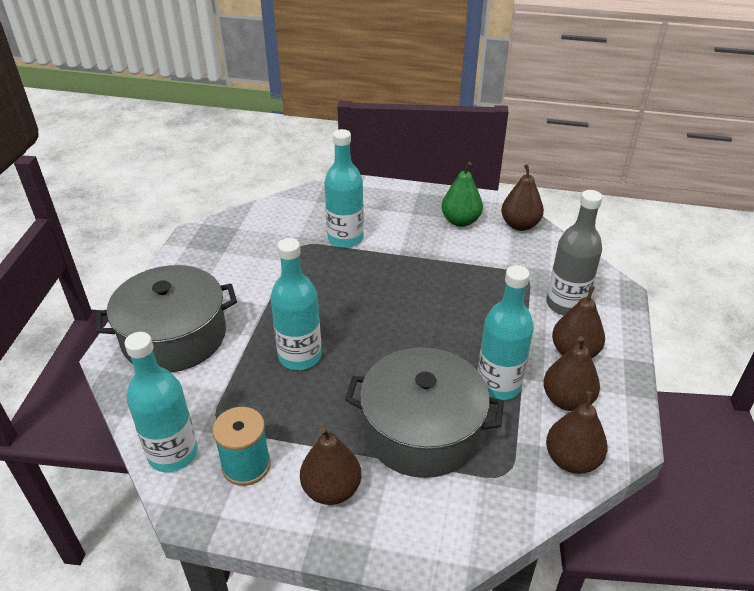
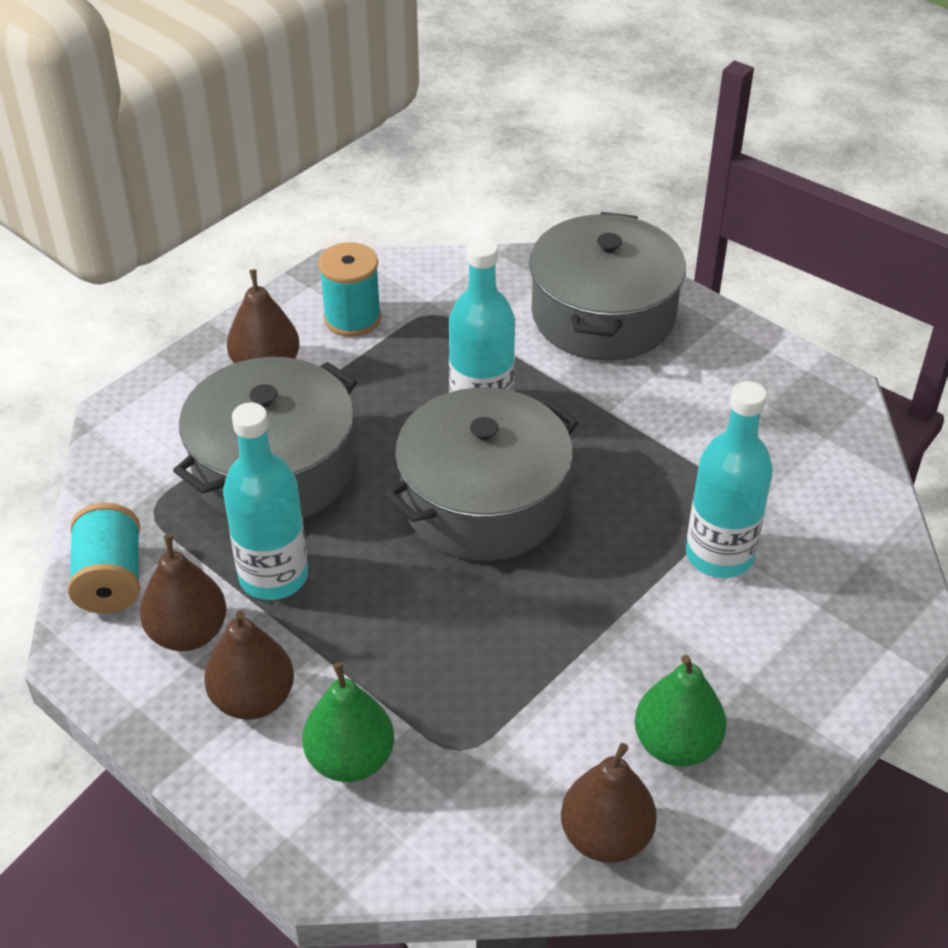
camera: 120 degrees right, 5 degrees up
(173, 453) = (413, 274): turquoise bottle -> none
(374, 325) = (483, 501): none -> grey pot
(566, 305) = (350, 759): grey bottle -> green pear
(571, 460) = (110, 579): brown pear -> turquoise spool

